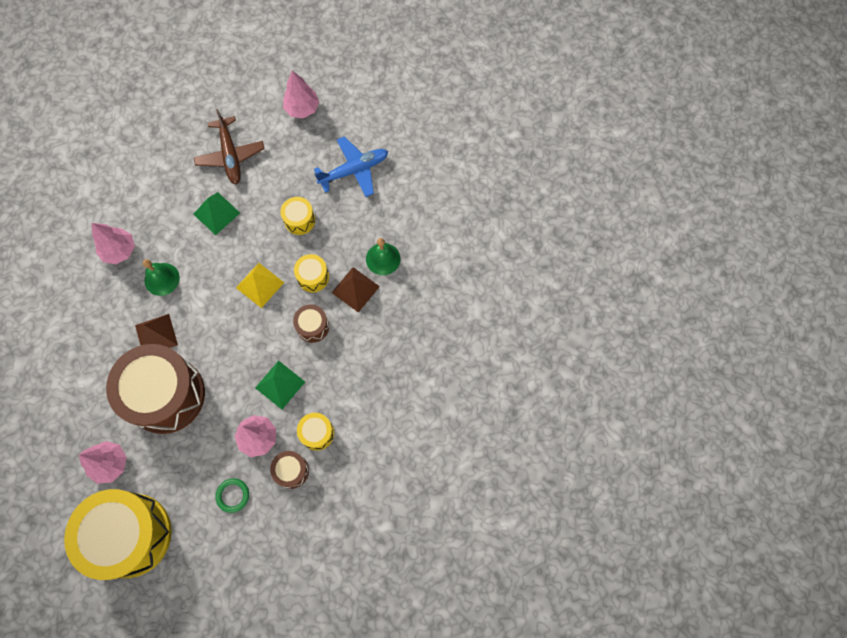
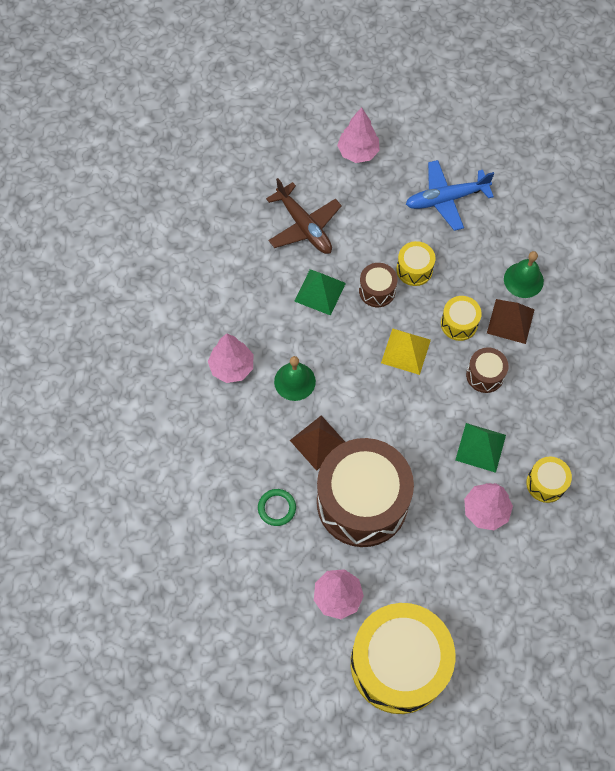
camera: 20 degrees left, 5 degrees down
(233, 495) = (489, 580): green ring -> green ring (277, 508)
(291, 471) = (538, 532): brown drum -> brown drum (377, 290)
(354, 170) = (446, 199): blue plane -> blue plane turned 150 degrees counterclockwise

